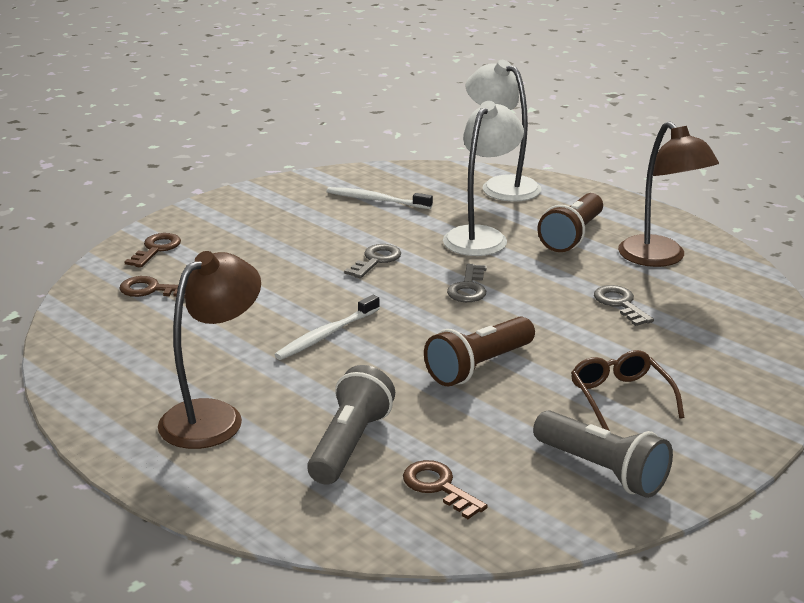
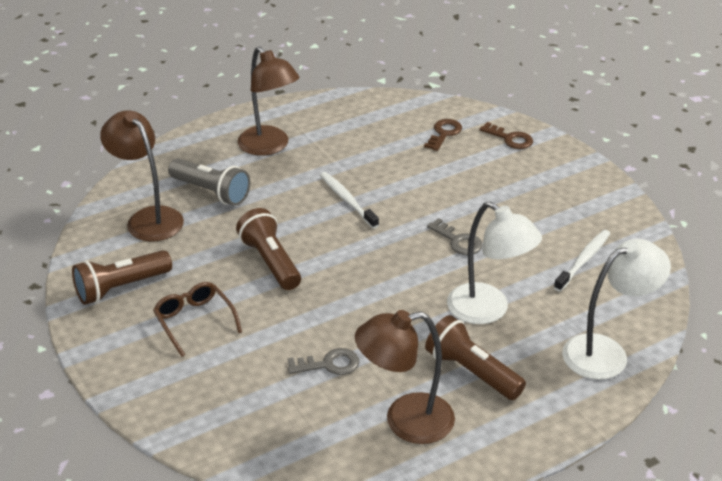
camera: 105 degrees right, 10 degrees up
(439, 487) = (148, 218): brown key -> brown lamp
(468, 288) = (391, 282): grey key -> none
(602, 470) = (121, 287): grey flashlight -> brown flashlight
(620, 397) = (194, 321): brown glasses -> brown glasses turned 120 degrees counterclockwise

